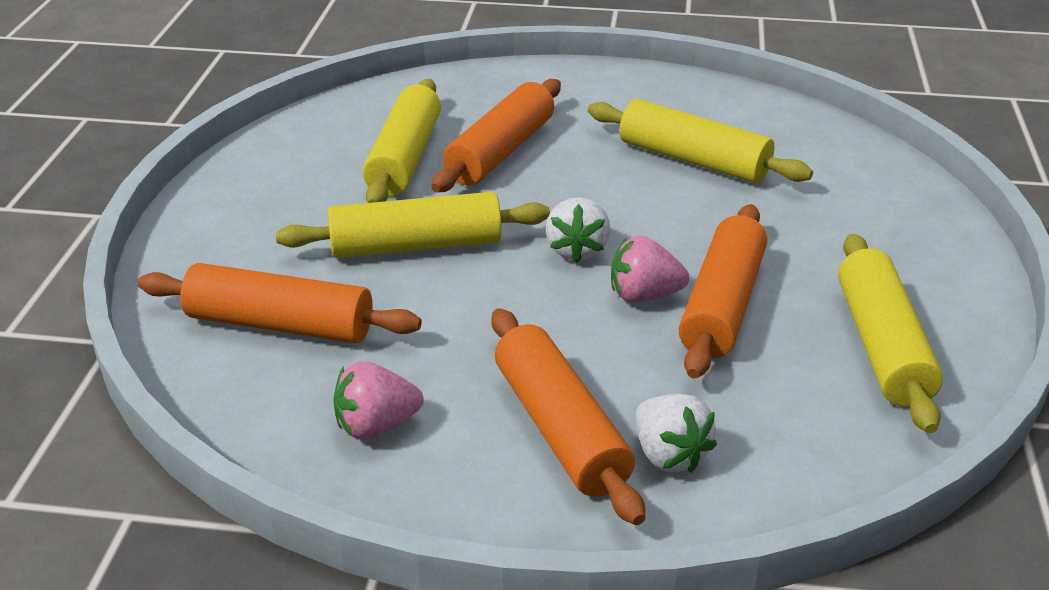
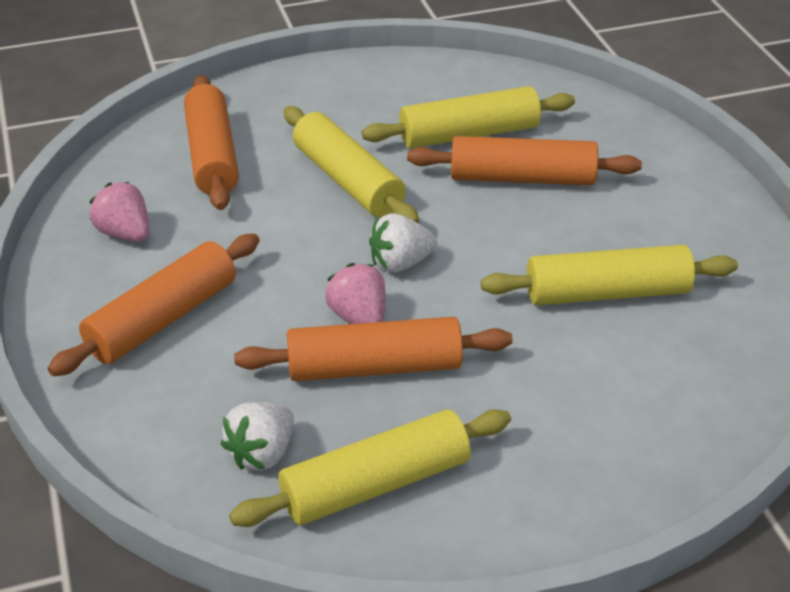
camera: 65 degrees right, 5 degrees up
(669, 455) = (158, 383): white strawberry -> white strawberry (262, 453)
(693, 160) = (607, 293): yellow rolling pin -> yellow rolling pin turned 75 degrees clockwise

